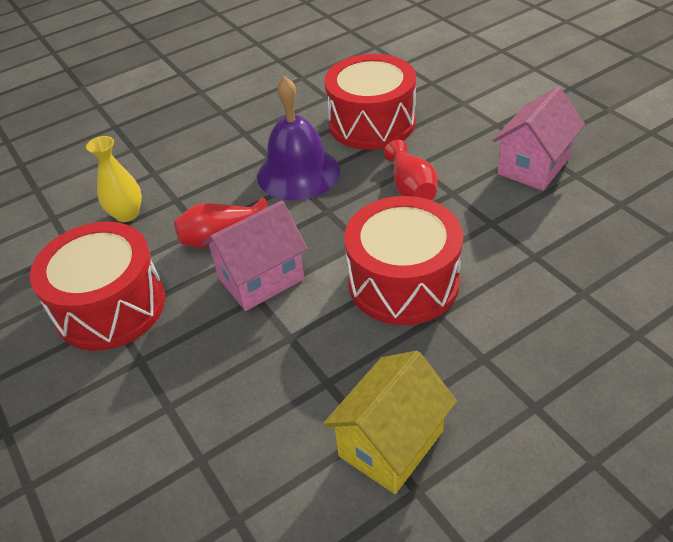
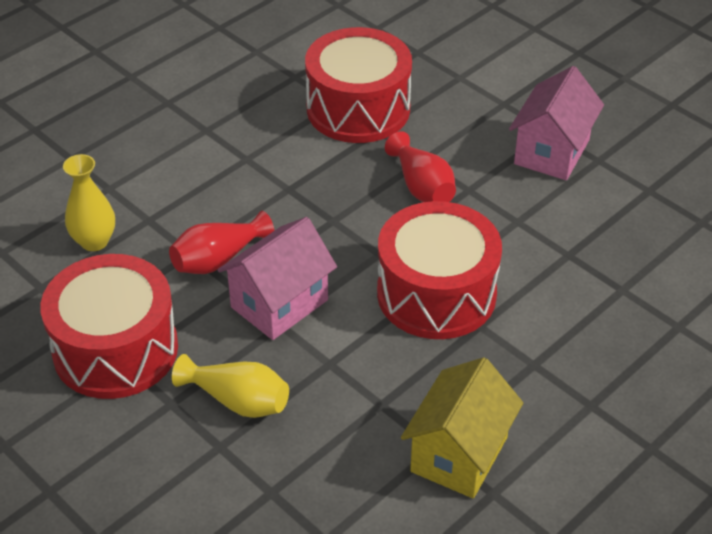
camera: 15 degrees left, 0 degrees up
(198, 364) = (238, 401): none -> yellow vase
(298, 173) = (287, 177): purple bell -> none

